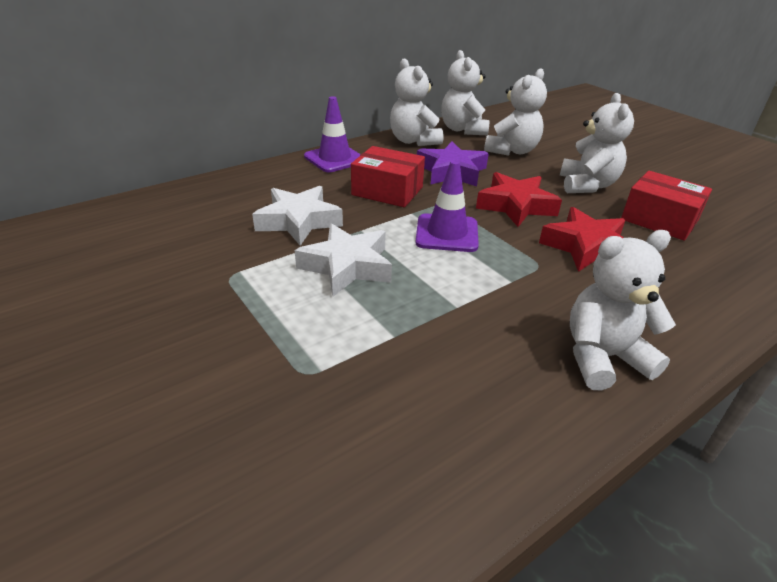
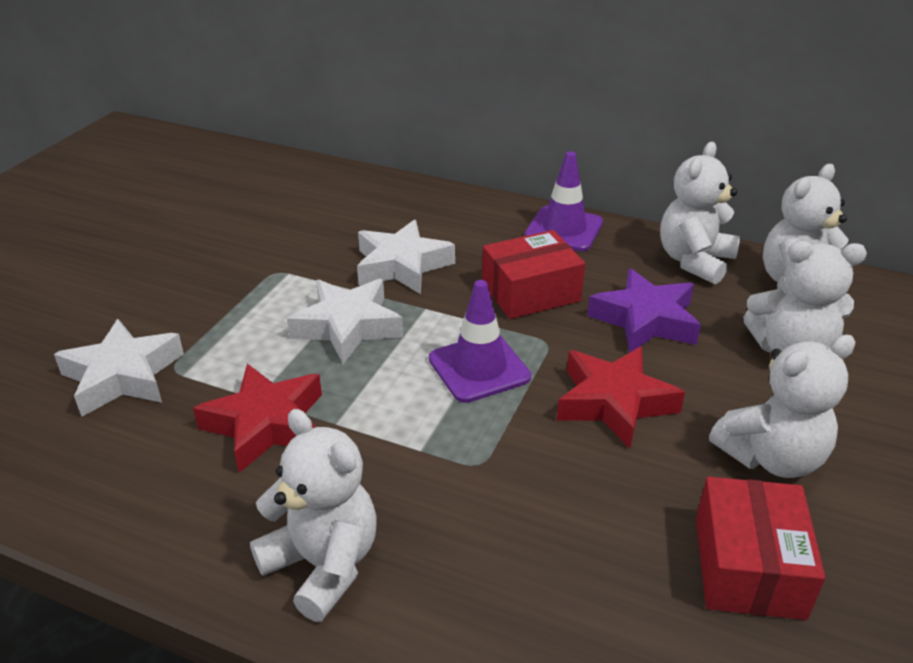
camera: 60 degrees right, 0 degrees up
(284, 411) = (123, 376): none -> white star
(387, 191) = (531, 292): red box -> red box turned 75 degrees clockwise
(586, 247) = (568, 498): red star -> red star (266, 424)

